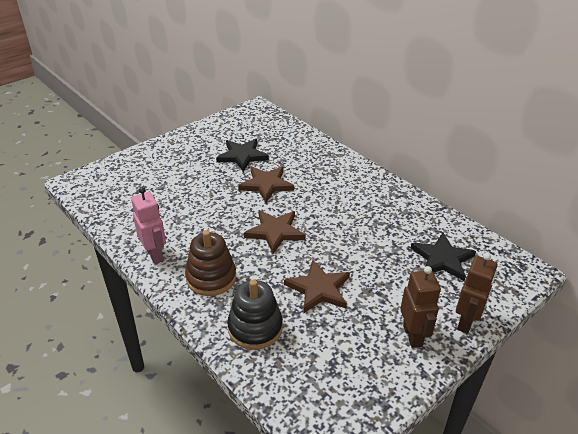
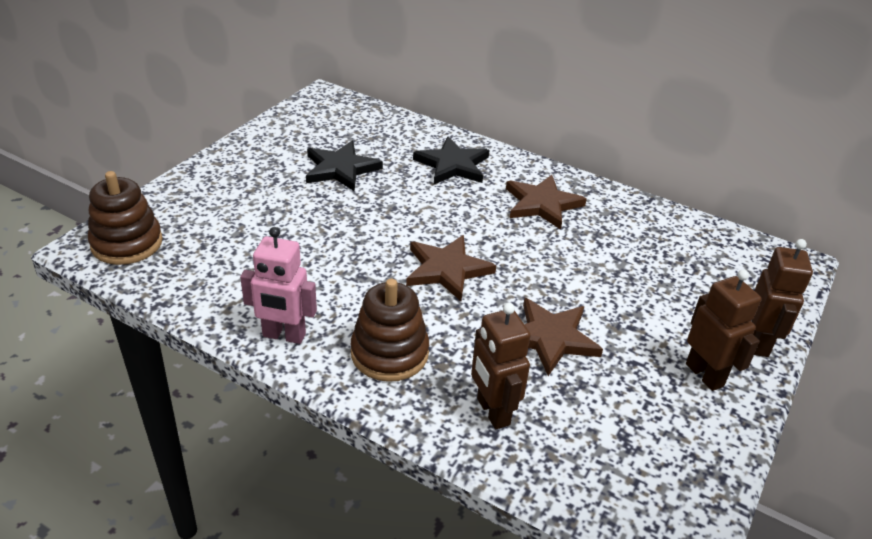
camera: 20 degrees left, 0 degrees up
(96, 183) = (127, 243): none -> brown stacking toy
(155, 254) = (284, 336): pink robot -> pink robot turned 150 degrees clockwise
(255, 328) = (492, 412): black stacking toy -> brown robot
(266, 185) = (398, 205): brown star -> brown star (542, 204)
(442, 259) = (686, 266): black star -> black star (453, 165)

